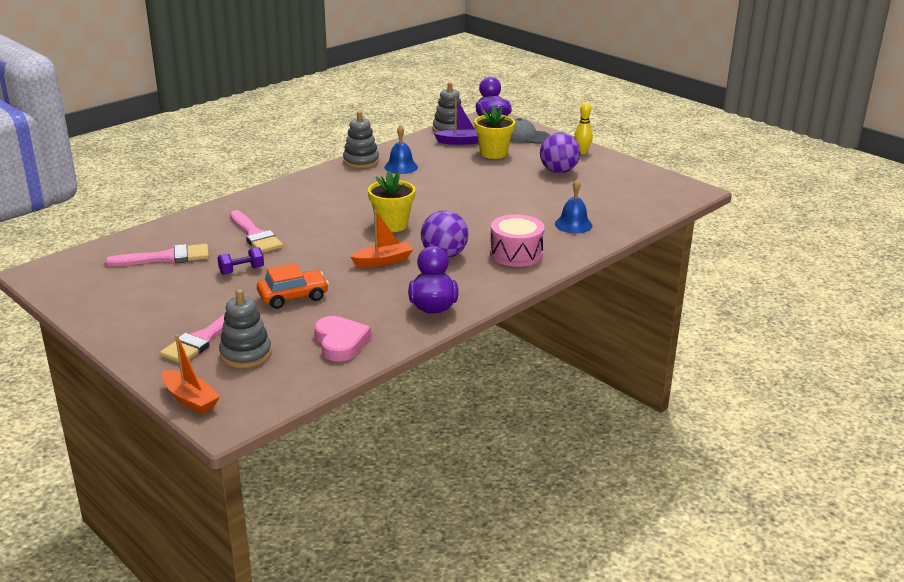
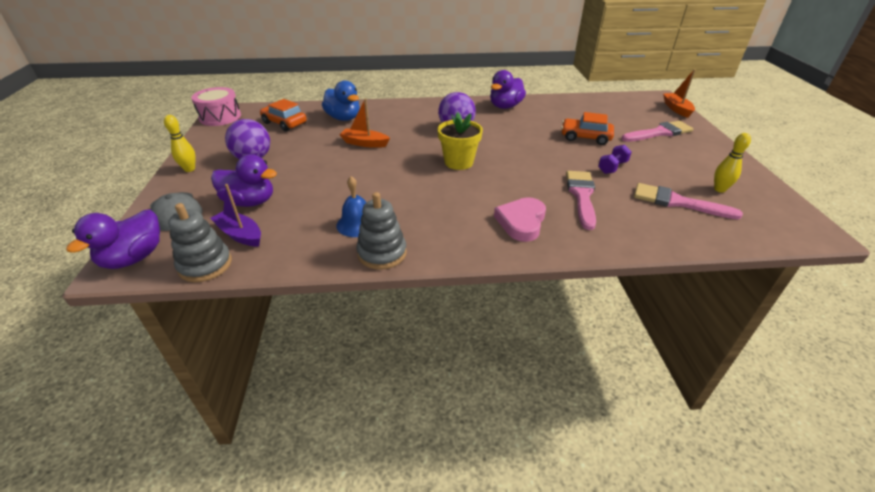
camera: 140 degrees left, 10 degrees up
(124, 284) = (719, 189): none -> yellow bowling pin
(241, 270) = (612, 167): purple dumbbell -> purple dumbbell turned 60 degrees counterclockwise
(246, 354) = (636, 118): grey stacking toy -> none
(340, 342) = (576, 107): pink heart -> pink heart (521, 222)
(383, 261) = (501, 139): orange boat -> orange boat (364, 143)
(493, 153) = (250, 202): yellow flower pot -> purple duck
(516, 254) = (412, 115): pink drum -> pink drum (220, 117)
(573, 224) = (343, 118): blue bell -> blue duck
(611, 201) = (284, 123): none -> orange car

